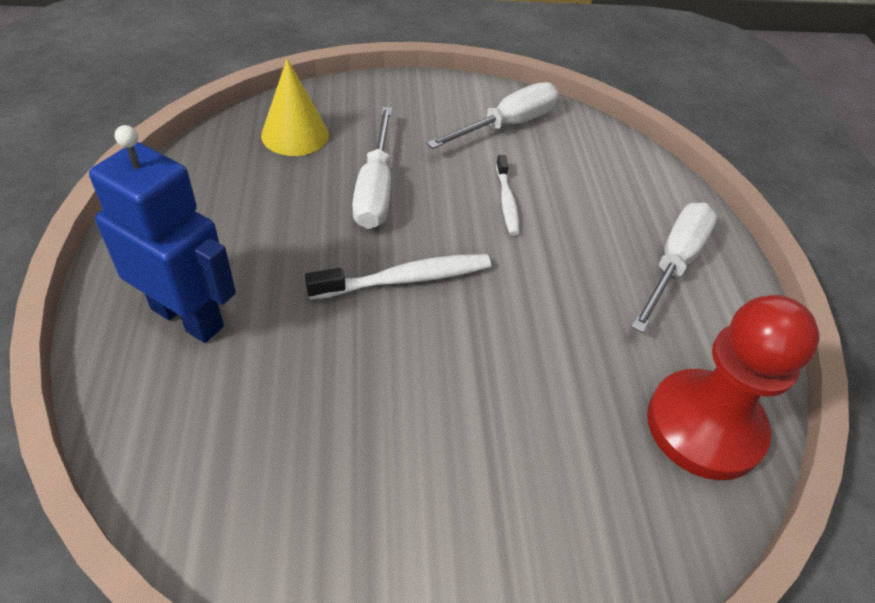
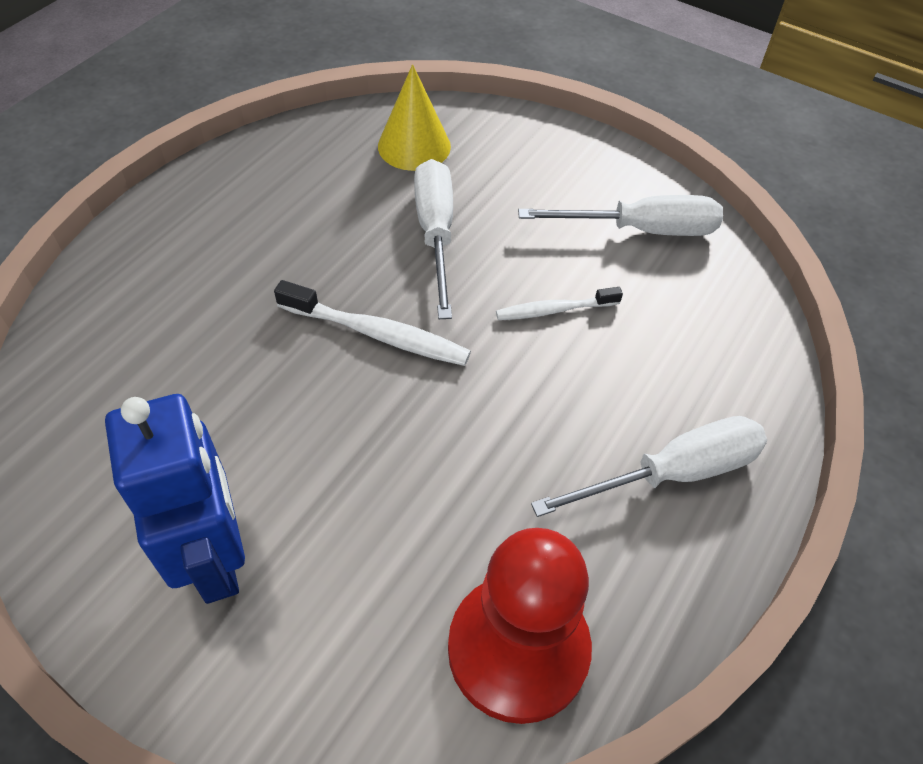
camera: 40 degrees right, 5 degrees up
(188, 317) = (177, 270): blue robot -> blue robot (215, 557)
(375, 189) = (436, 233): white screwdriver -> white screwdriver turned 135 degrees clockwise
(506, 201) = (554, 310): white toothbrush -> white toothbrush turned 45 degrees clockwise

